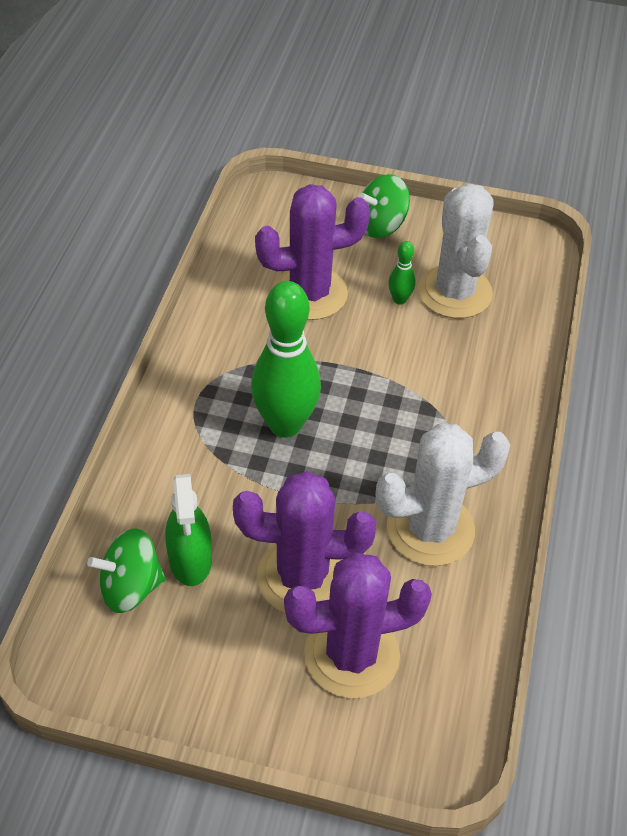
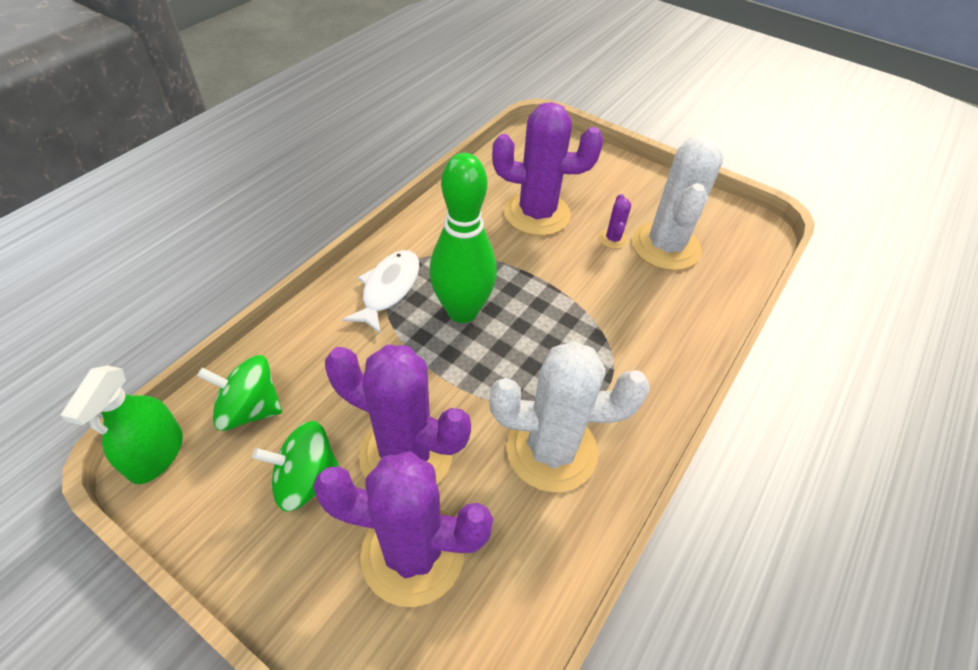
camera: 20 degrees right, 0 degrees up
(190, 559) = (315, 402): green spray bottle -> green spray bottle (156, 454)
(198, 425) = (388, 289): none -> white fish
(381, 225) = (622, 179): green spinning top -> green spinning top (307, 480)
(399, 299) = (613, 239): green bowling pin -> purple cactus

